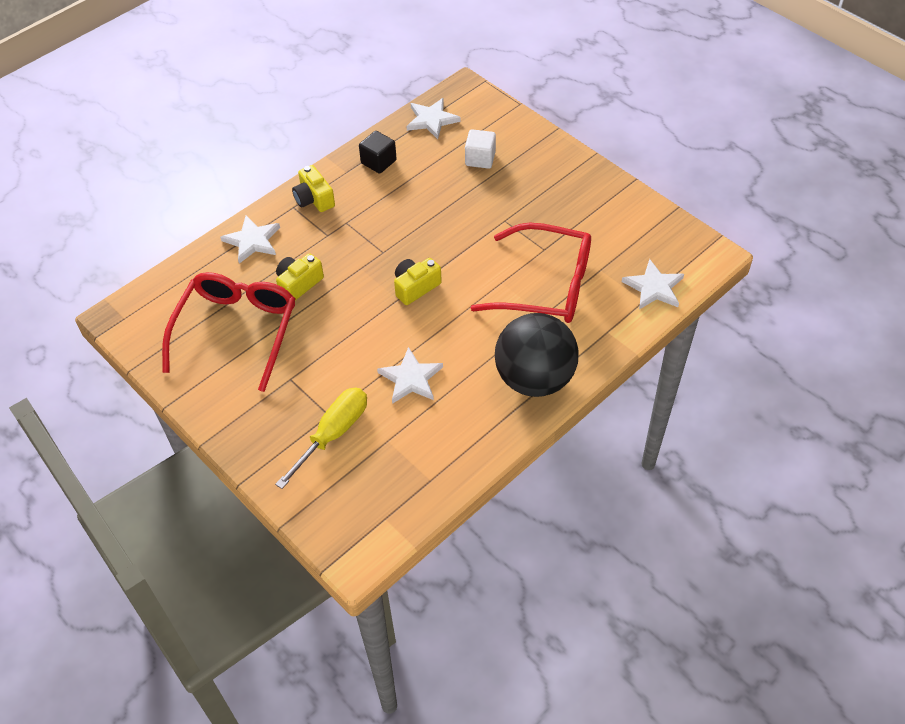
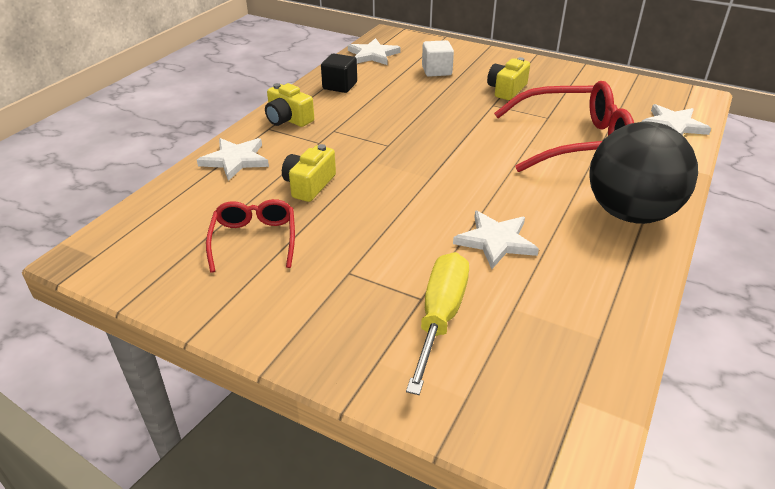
camera: 20 degrees left, 15 degrees down
(236, 331) = (254, 240): red glasses -> red glasses, size x0.56
(415, 287) = (442, 165): yellow camera -> yellow camera (506, 90)

